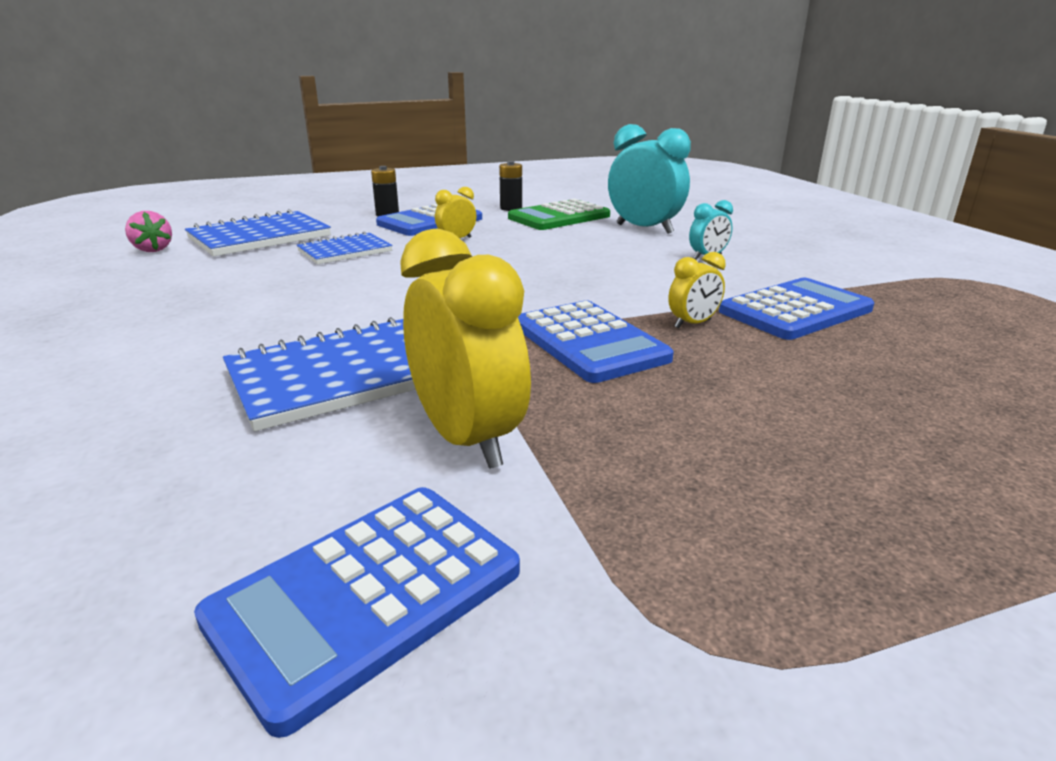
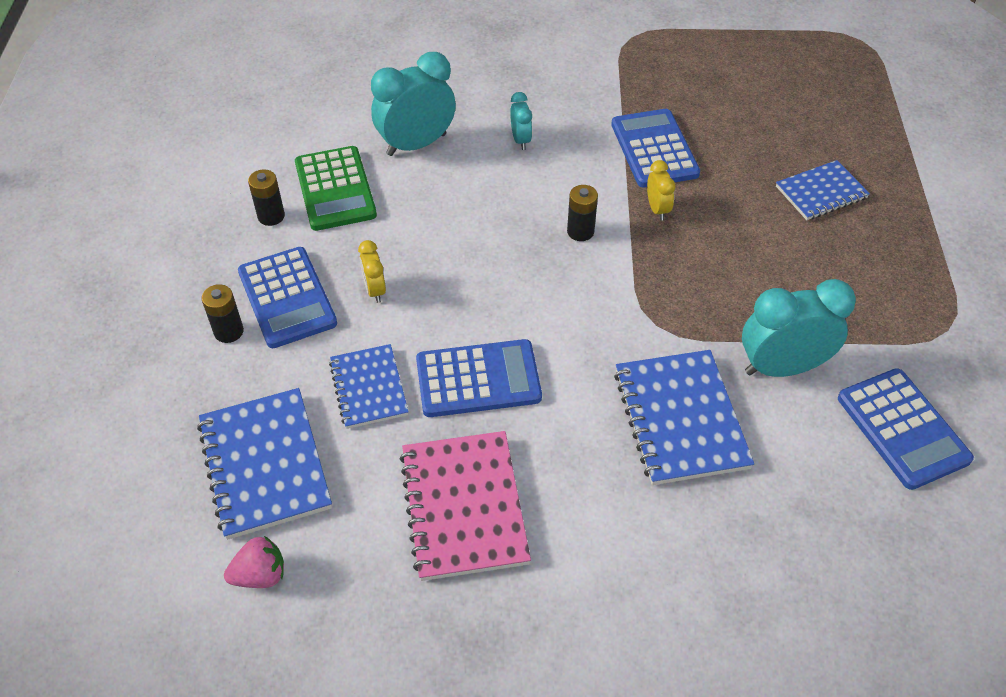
camera: 70 degrees left, 25 degrees up
(209, 295) = (464, 507): none -> pink notebook
(467, 439) = (782, 367): yellow clock -> turquoise clock
(589, 342) = (669, 273): blue calculator -> blue calculator (478, 379)
(607, 293) = (580, 231): none -> black battery
(905, 434) = (821, 192): none -> blue notebook

